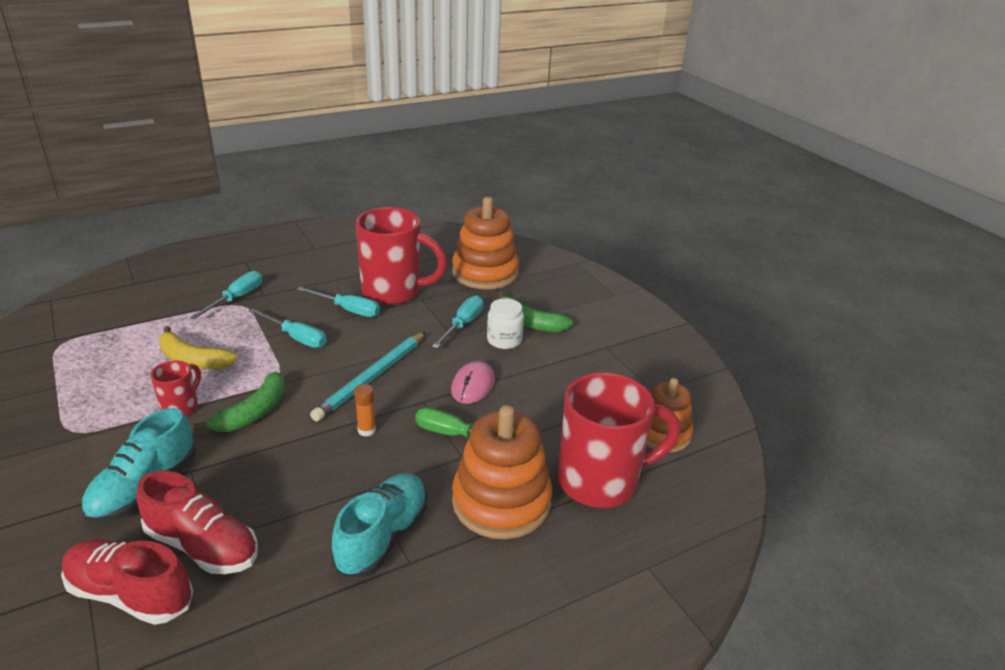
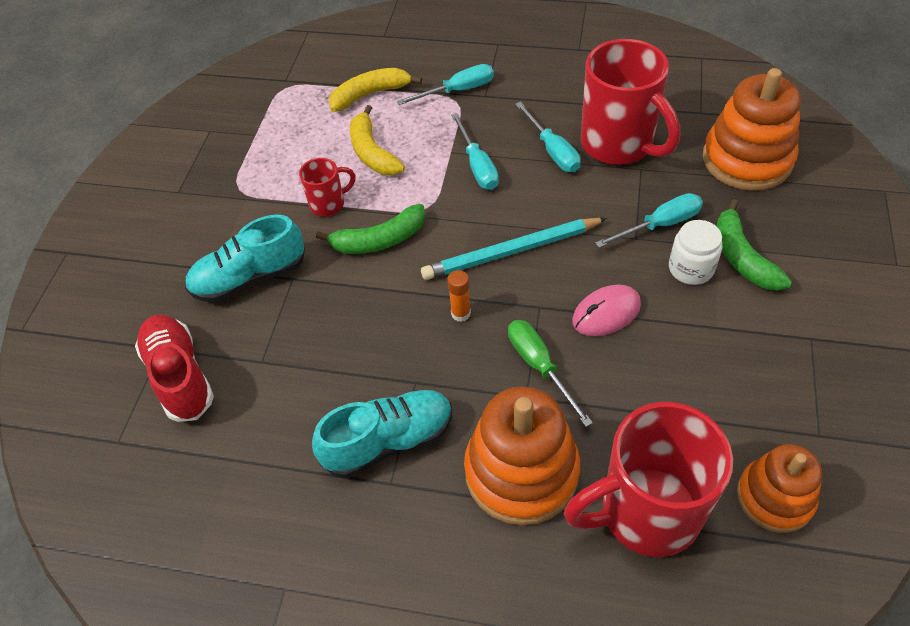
camera: 45 degrees right, 20 degrees up
(156, 324) = (370, 94): none -> yellow banana
(203, 546) = (252, 362): red shoe -> none
(601, 481) = (645, 513): red mug -> red mug turned 135 degrees clockwise

